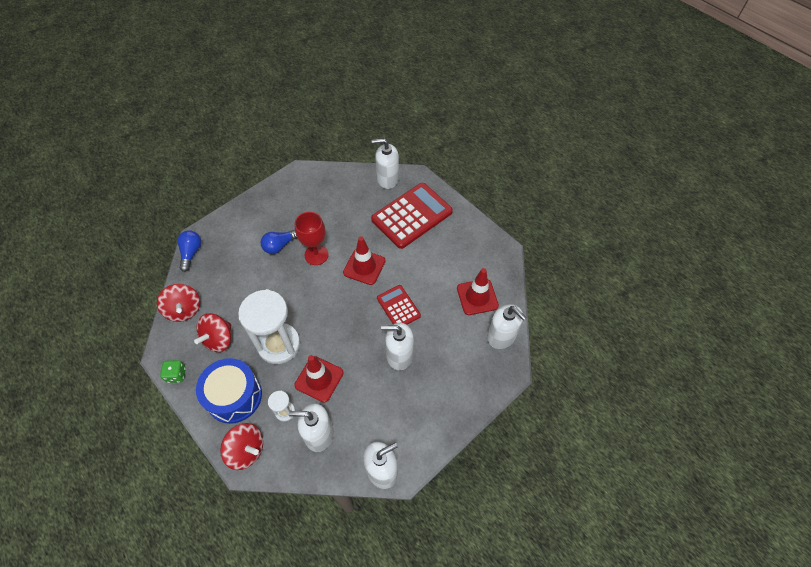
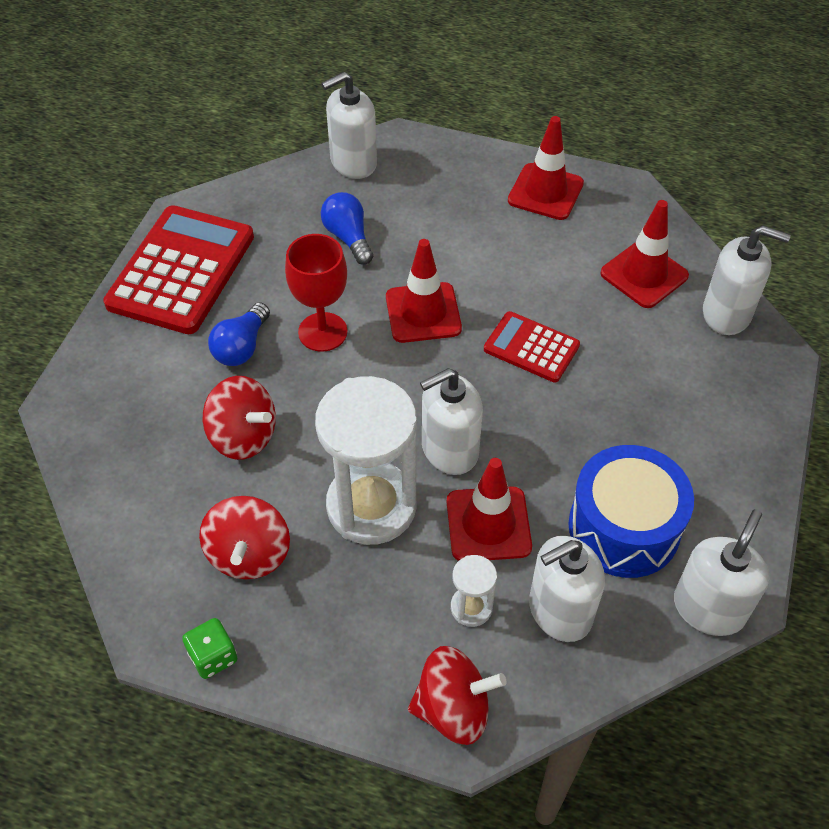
camera: 30 degrees left, 5 degrees down
(184, 310) = (138, 538): red spinning top -> red spinning top (243, 436)
(191, 253) = (73, 436): blue light bulb -> blue light bulb (348, 237)
(234, 396) = (357, 633): blue drum -> blue drum (624, 527)
(399, 355) = (593, 419): white soap dispenser -> white soap dispenser (449, 450)
(412, 216) = (440, 201): red calculator -> red calculator (181, 270)
(463, 233) = (545, 192): none -> red traffic cone

